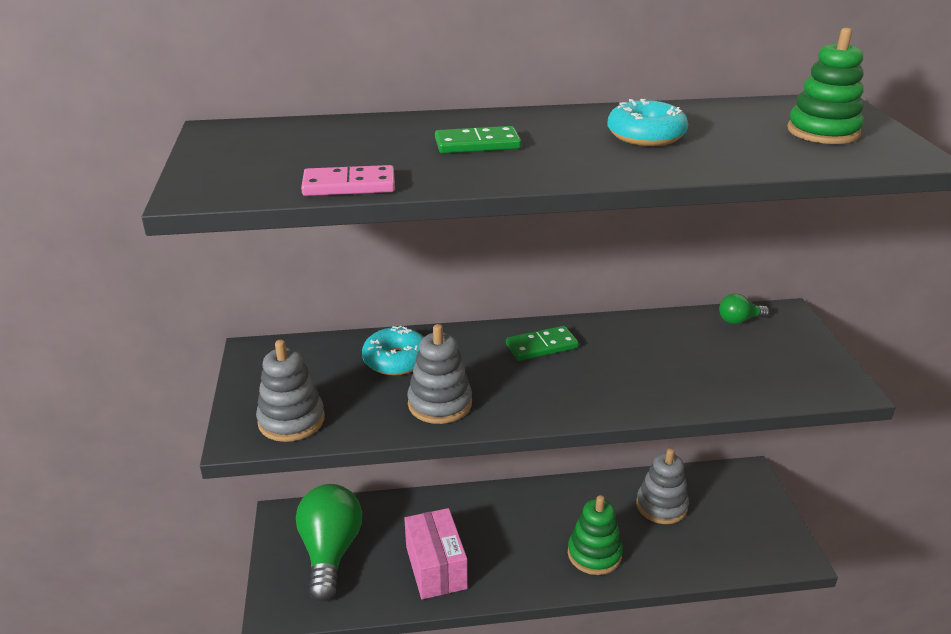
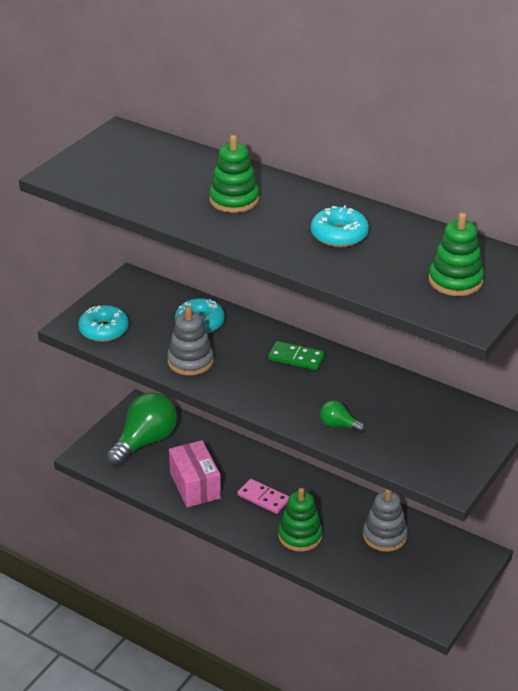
camera: 40 degrees right, 5 degrees up
(291, 420) = (104, 330): grey stacking toy -> turquoise donut
(349, 185) = (128, 201): pink domino -> pink domino (263, 498)
(436, 567) = (195, 485): pink box -> pink box turned 45 degrees counterclockwise
(477, 144) = (234, 200): green domino -> green stacking toy
(739, 320) = (455, 408): green light bulb -> green light bulb (339, 425)

